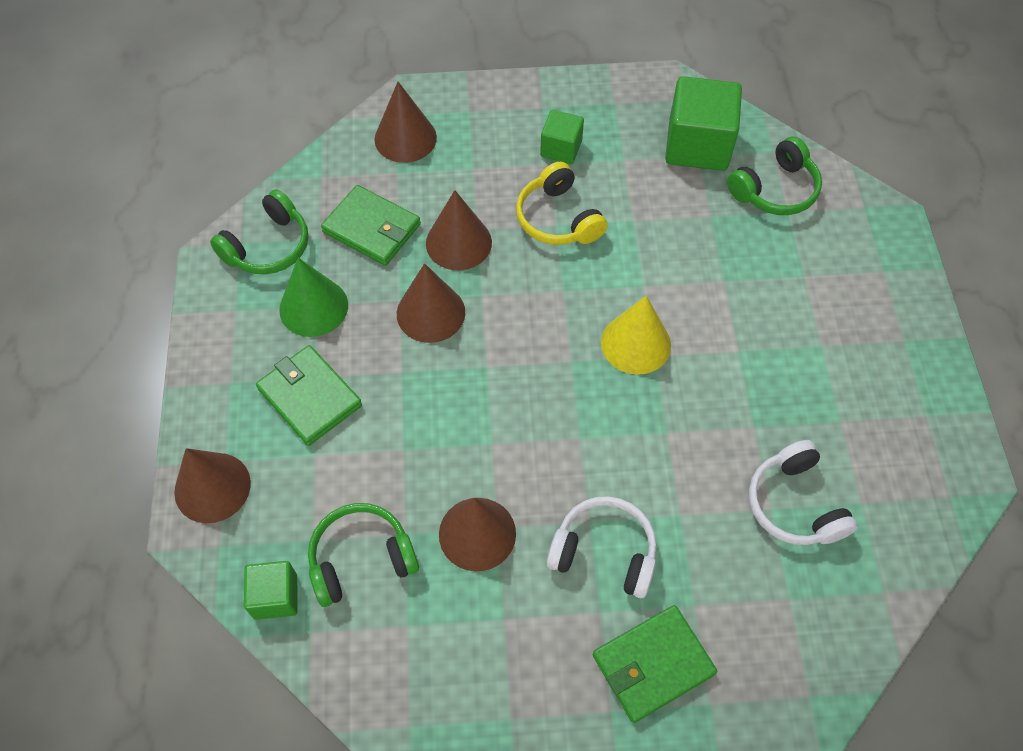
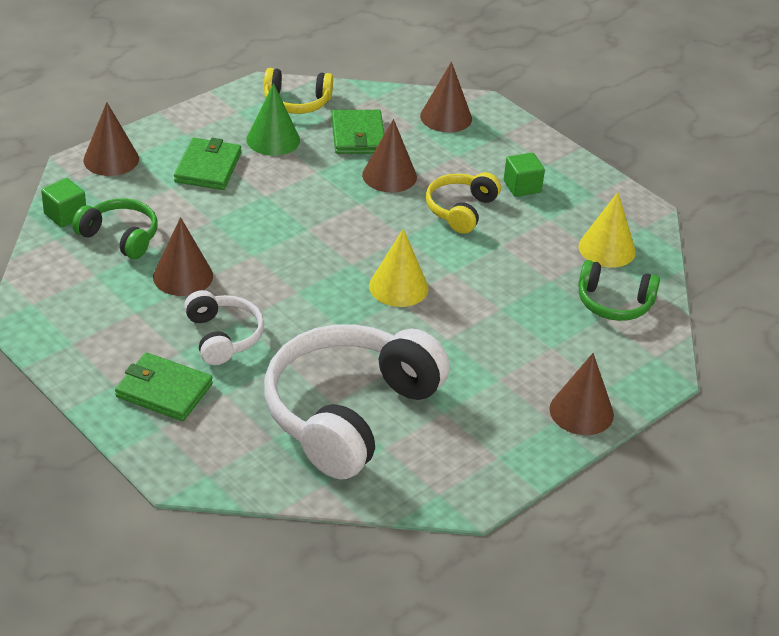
camera: 50 degrees right, 20 degrees down
(268, 246) = (296, 102): green headphones -> yellow headphones
(430, 313) = (322, 188): brown cone -> brown cone (581, 411)
(697, 145) = (607, 249): green cube -> yellow cone
(794, 504) = (349, 413): white headphones -> white headphones, size x2.02

